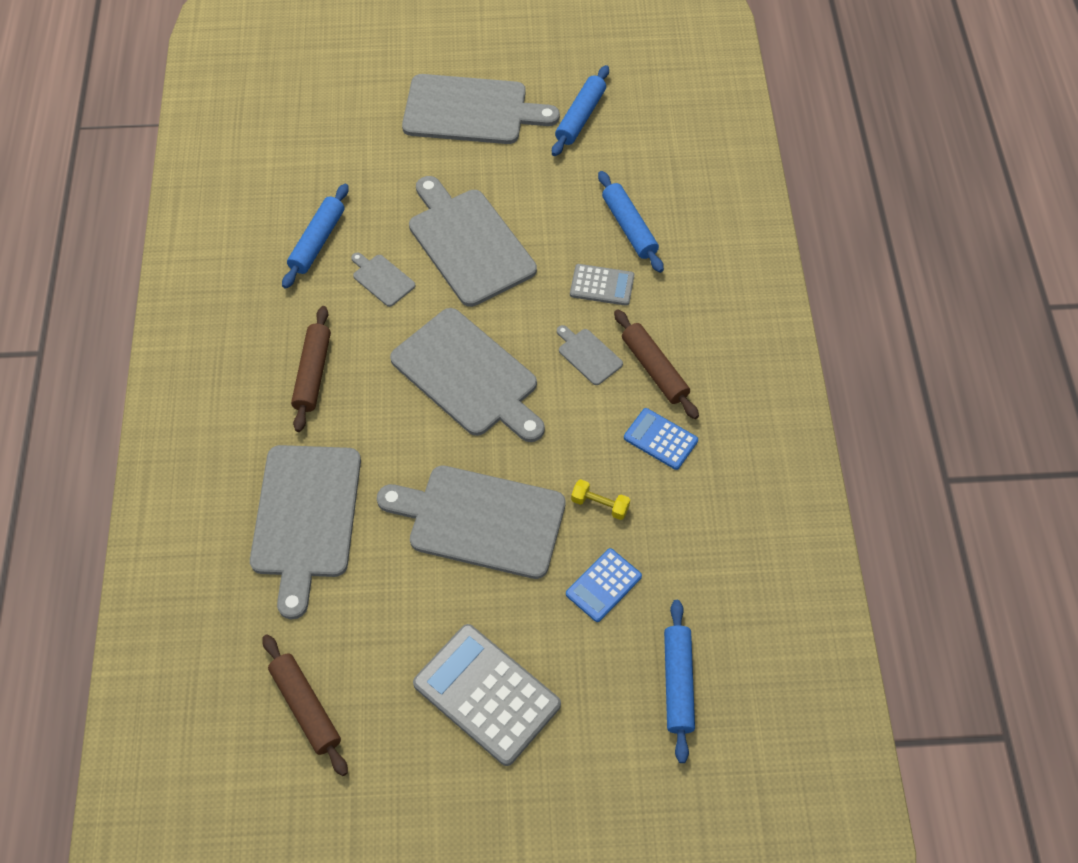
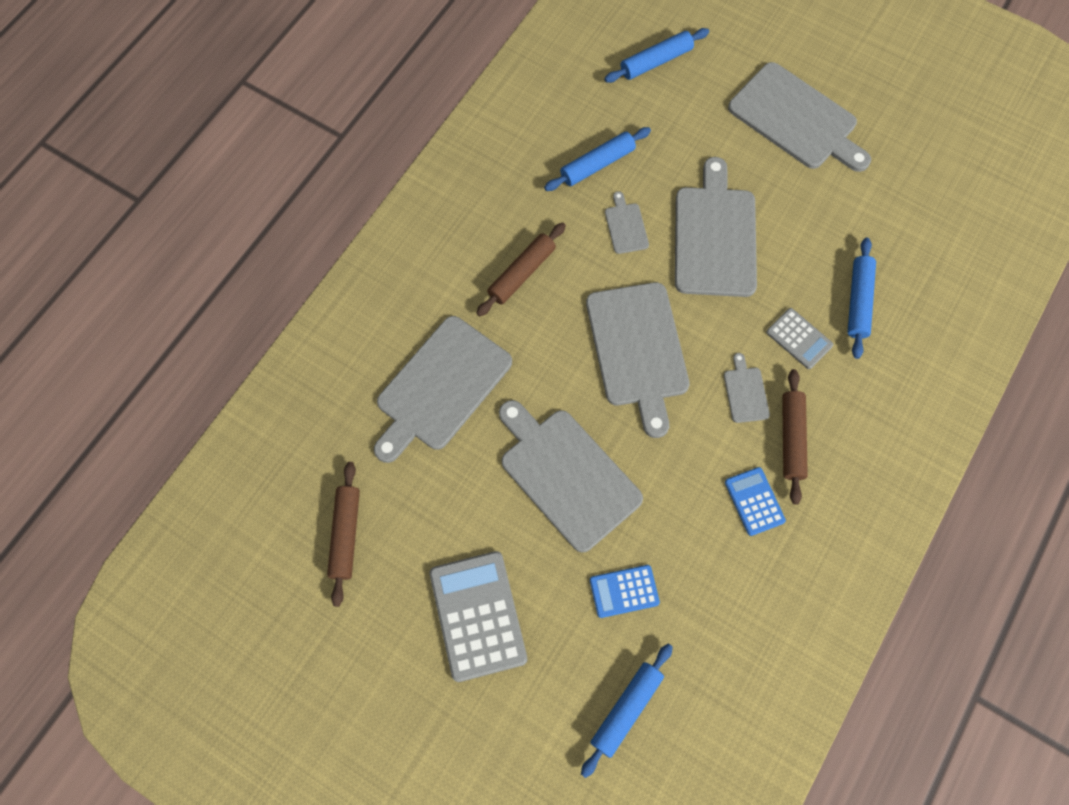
camera: 35 degrees right, 10 degrees up
(580, 117) = (886, 177): blue rolling pin -> blue rolling pin (656, 61)
(600, 504) = (667, 523): yellow dumbbell -> none

